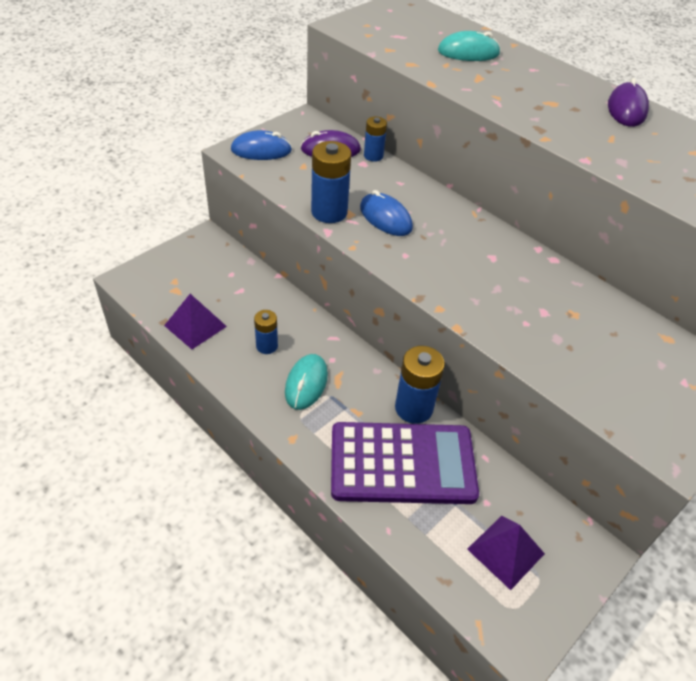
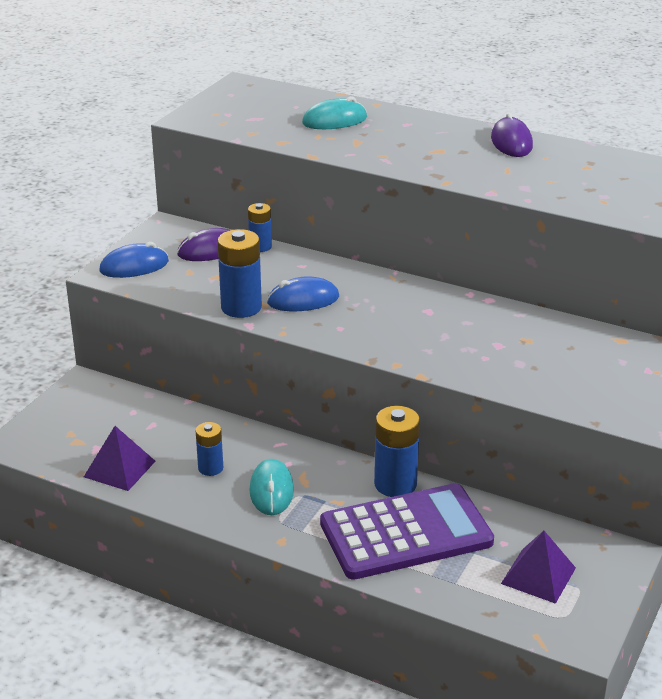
camera: 15 degrees left, 15 degrees down
(385, 218) = (303, 300): blue mouse -> blue mouse turned 45 degrees counterclockwise

